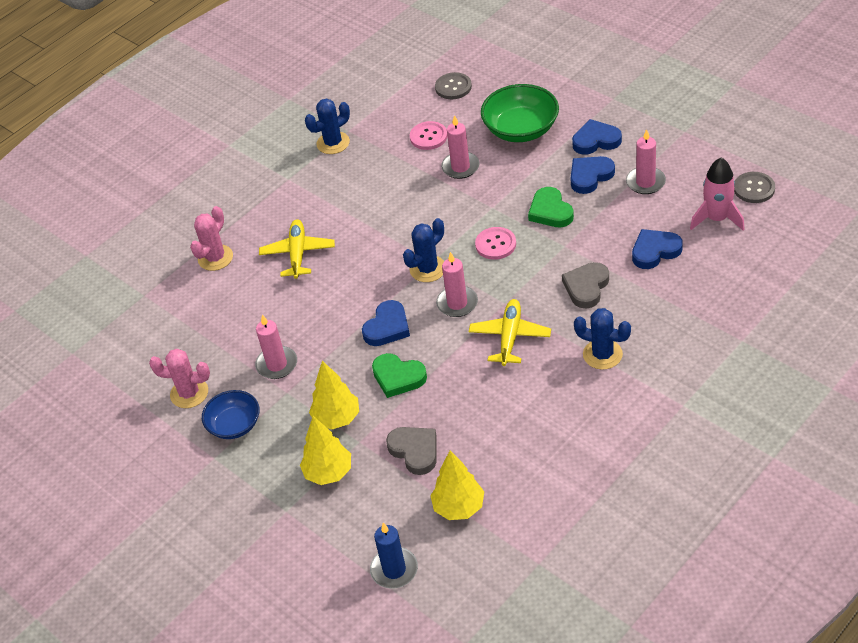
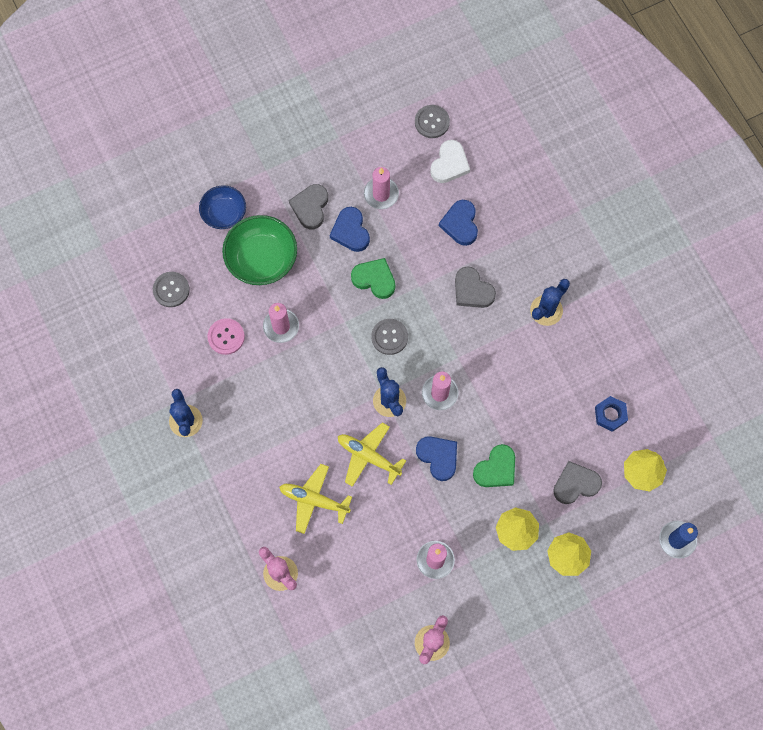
camera: 75 degrees left, 25 degrees up
(234, 425) = (484, 615): blue bowl -> blue bowl (224, 213)
(495, 244) = (389, 337): pink button -> grey button
(510, 337) = (495, 368): yellow plane -> yellow plane (368, 456)
(512, 454) = (610, 415): none -> blue nut
(550, 211) = (374, 279): green heart -> green heart turned 150 degrees counterclockwise
(596, 140) = (310, 207): blue heart -> grey heart
(716, 218) = (449, 164): pink rocket -> white heart

